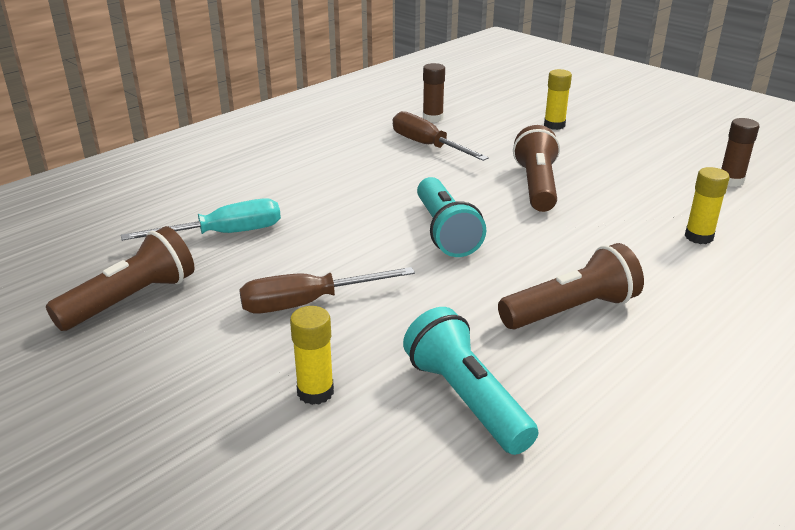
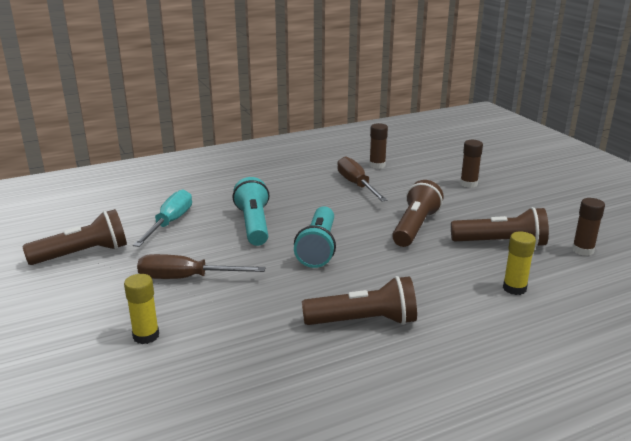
camera: 20 degrees right, 5 degrees down
(224, 234) = (170, 223): turquoise screwdriver -> turquoise screwdriver turned 75 degrees counterclockwise
(466, 399) = (238, 364): turquoise flashlight -> turquoise flashlight (254, 224)
(554, 125) = (468, 184): yellow glue stick -> brown glue stick
(644, 188) = (501, 243): none -> brown flashlight

